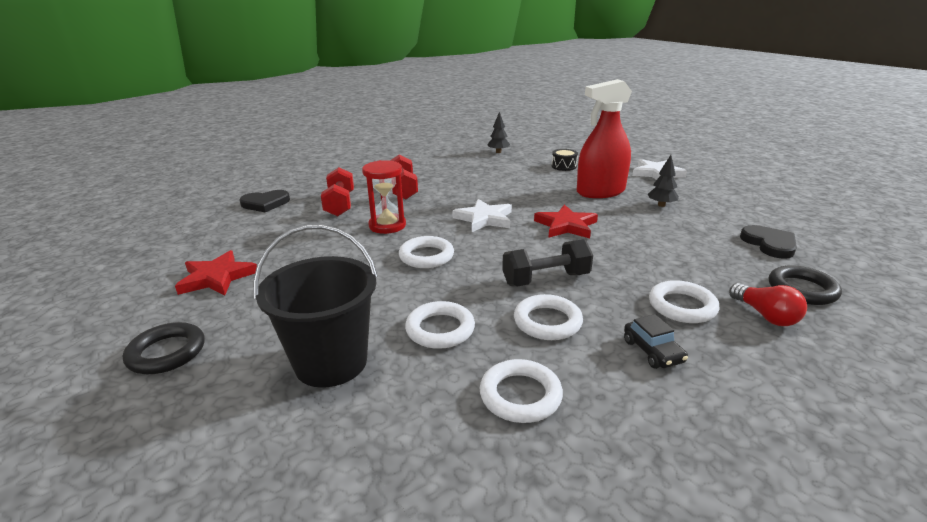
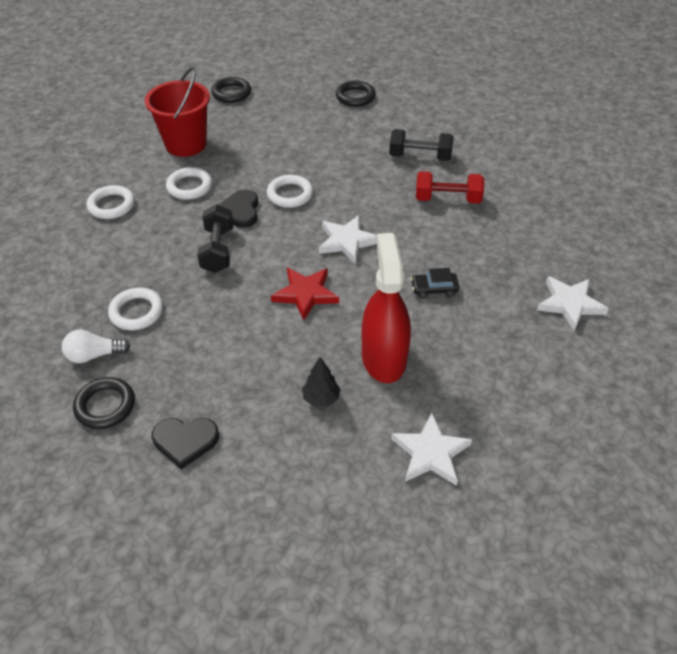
camera: 105 degrees right, 20 degrees up
(212, 249) = (355, 97): none -> black ring
(217, 277) = (308, 102): red star -> none
(265, 203) = (438, 116): black heart -> black heart (241, 211)
(331, 362) = (186, 144): black bucket -> red bucket
(340, 204) = (420, 156): red dumbbell -> black dumbbell
(387, 225) = (359, 180): red hourglass -> none
(498, 152) = (570, 304): black tree -> white star
(547, 322) = (166, 235): white ring -> none
(564, 166) = (489, 355): black drum -> none
(653, 351) = (105, 272): black car -> black car (434, 289)
(765, 315) = (94, 355): red light bulb -> white light bulb

